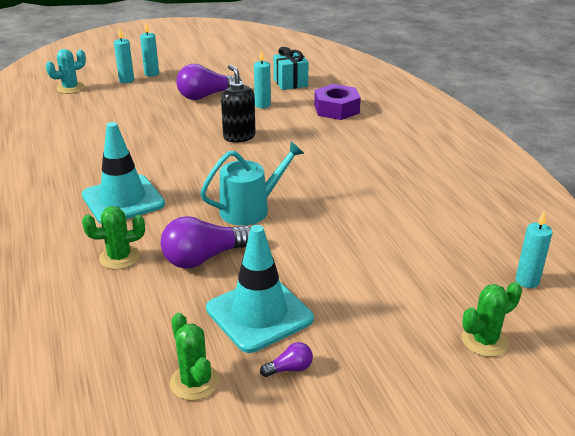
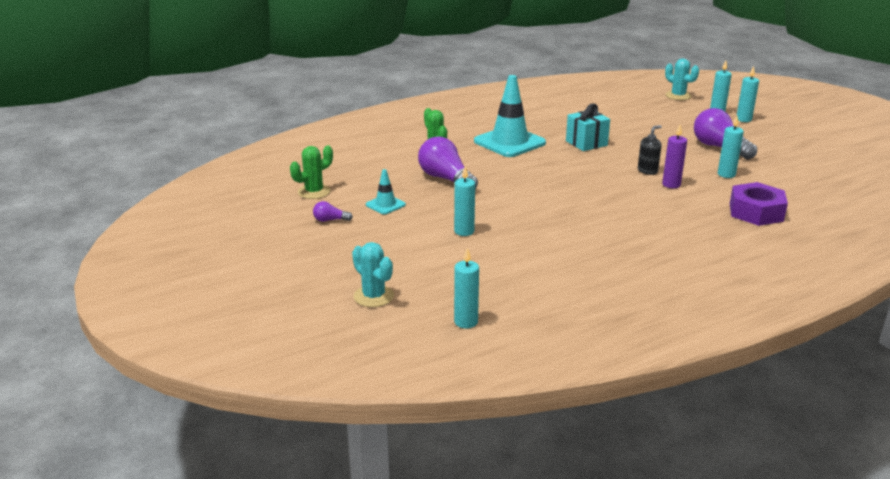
camera: 80 degrees right, 5 degrees down
(239, 136) = (647, 171): black soap dispenser -> black soap dispenser, size x0.65
(250, 209) = (522, 188): turquoise watering can -> none
(259, 314) = (385, 205): turquoise traffic cone -> turquoise traffic cone, size x0.48
(273, 131) = (671, 184): none -> purple candle
(290, 83) = (798, 183): turquoise gift -> turquoise gift (586, 143)
(290, 368) = (330, 220): purple light bulb -> purple light bulb turned 120 degrees clockwise
(343, 260) = (464, 231): none -> turquoise candle
(484, 341) = (373, 296): green cactus -> turquoise cactus

